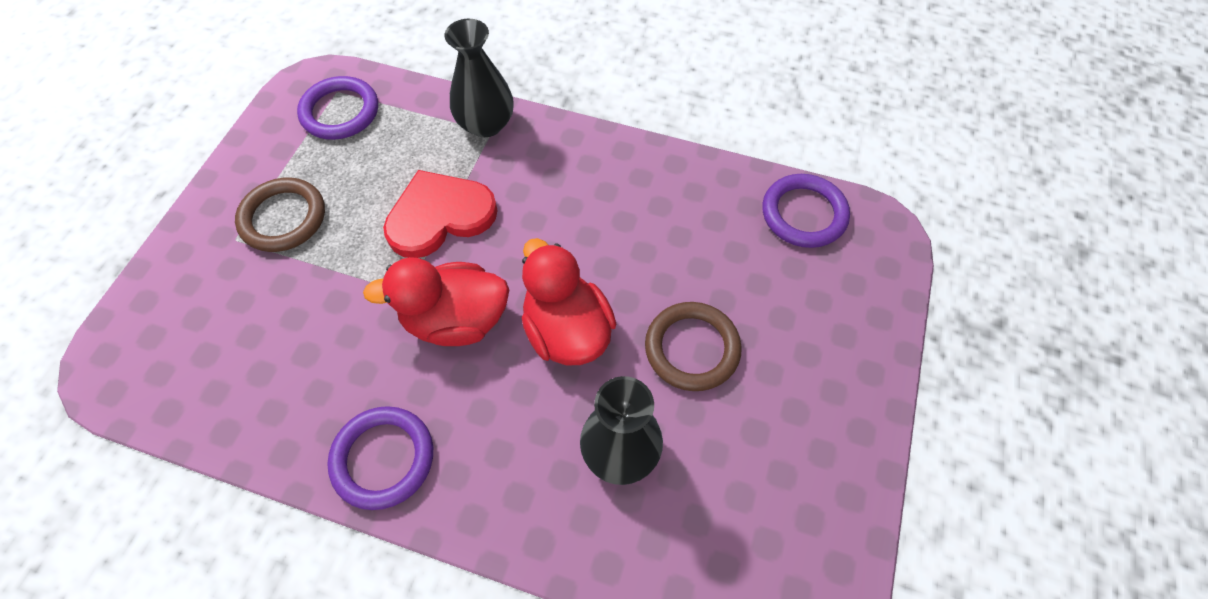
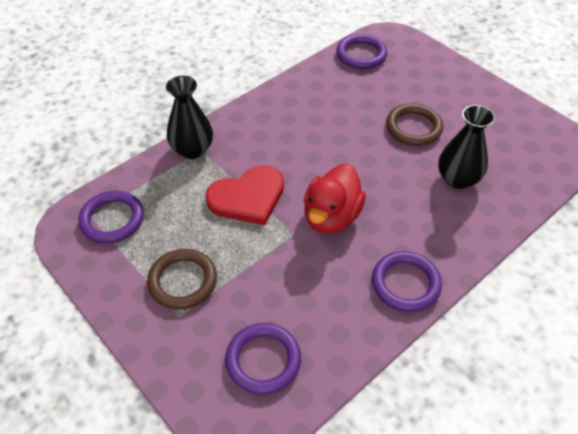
camera: 60 degrees left, 10 degrees down
(204, 349) = (263, 360): none -> purple ring
(439, 216) = (248, 197): red heart -> red heart turned 120 degrees counterclockwise
(567, 330) = (371, 171): red duck -> none

